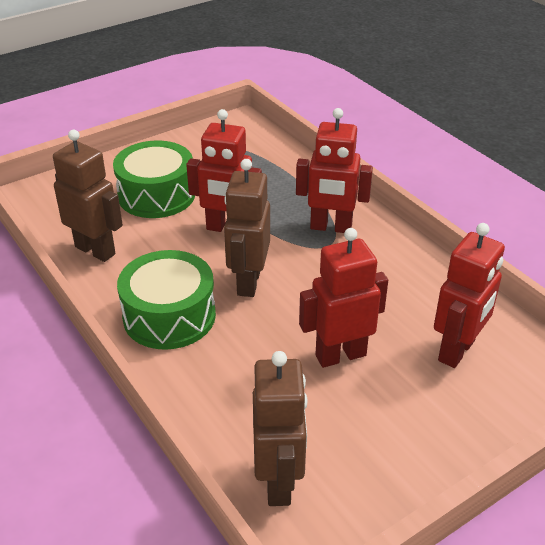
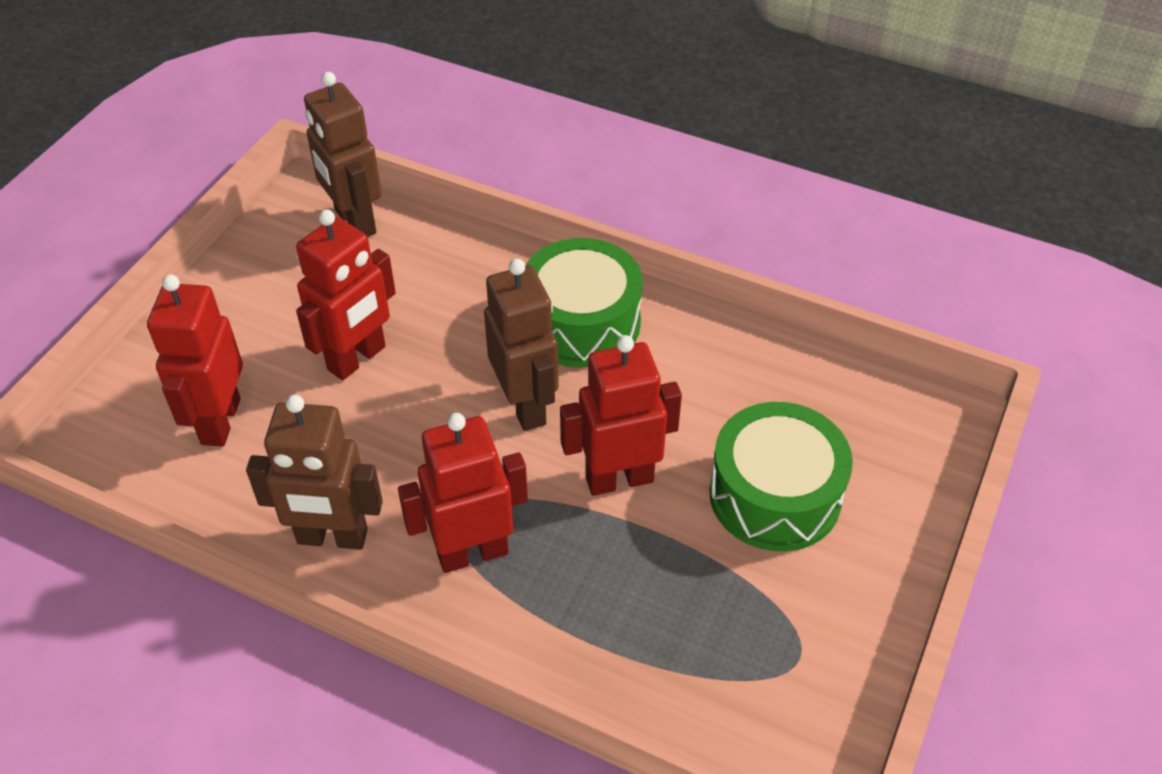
camera: 150 degrees right, 10 degrees up
(95, 250) = (753, 366): brown robot -> brown robot (332, 537)

